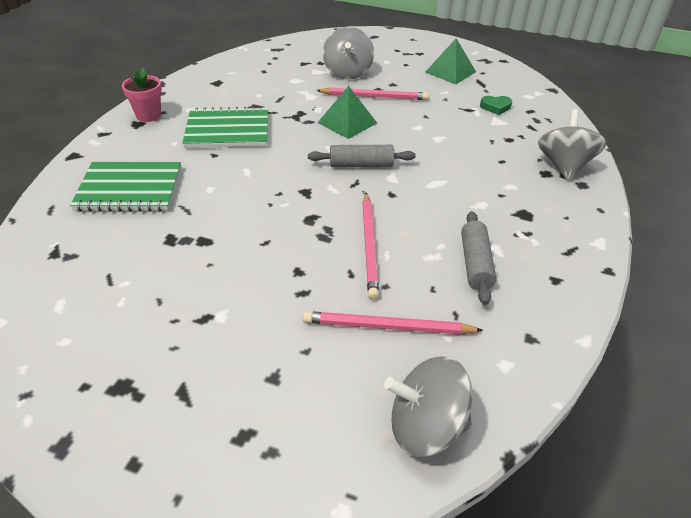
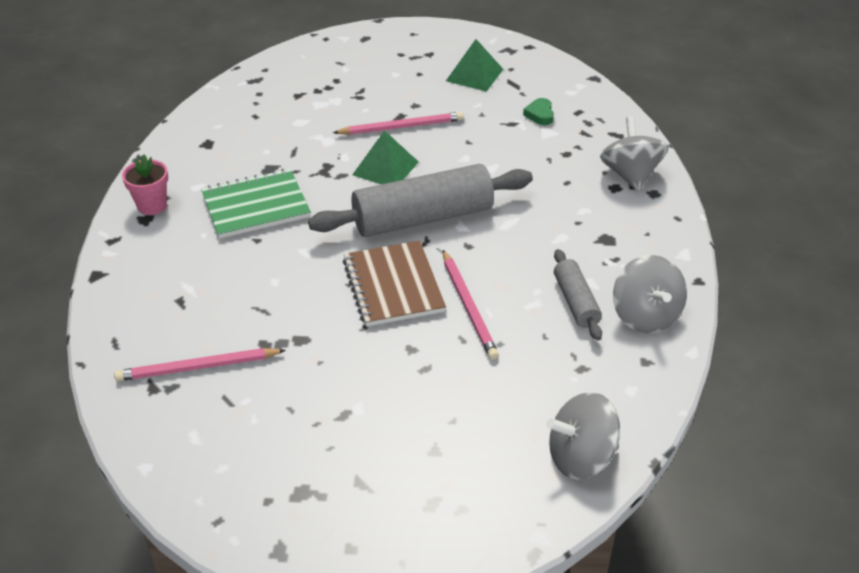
camera: 15 degrees left, 0 degrees up
(130, 189) = (187, 301): green notebook -> none
(309, 213) = (393, 286): none -> brown notebook
(347, 72) = (356, 99): grey spinning top -> grey spinning top (645, 316)
(361, 165) = (423, 218): grey rolling pin -> grey rolling pin, size x1.96
(387, 327) = (517, 382): pink pencil -> pink pencil (197, 367)
(495, 107) = (540, 114): green heart -> green heart turned 105 degrees clockwise

